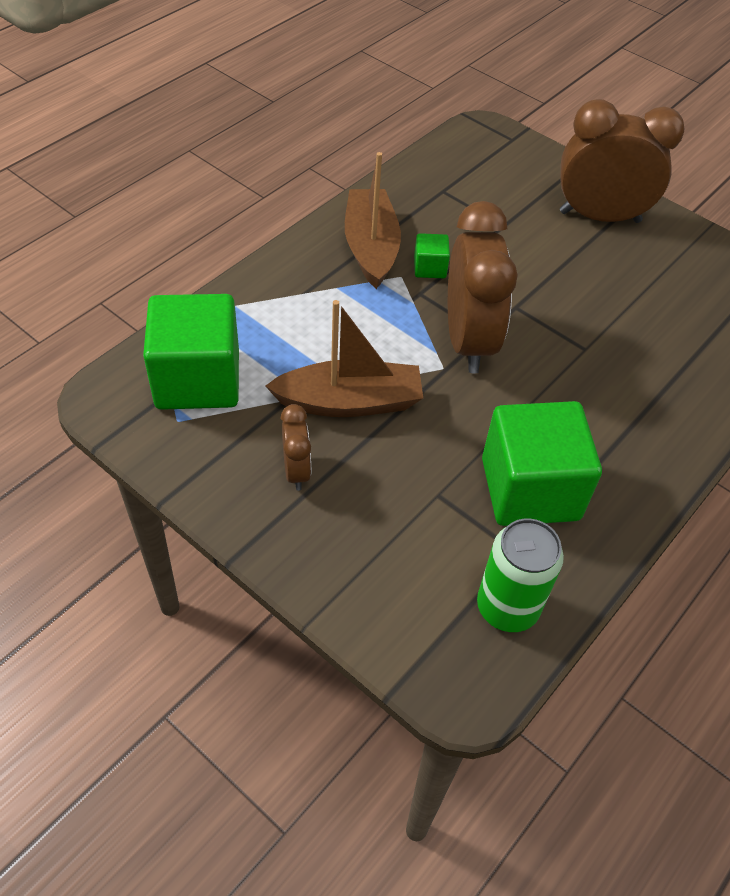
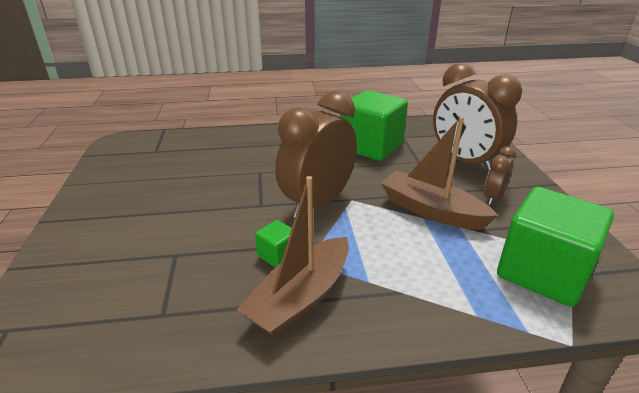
camera: 135 degrees left, 20 degrees down
(507, 607) = (426, 129): green can -> none
(599, 217) = (108, 222): brown clock -> brown clock (464, 161)

